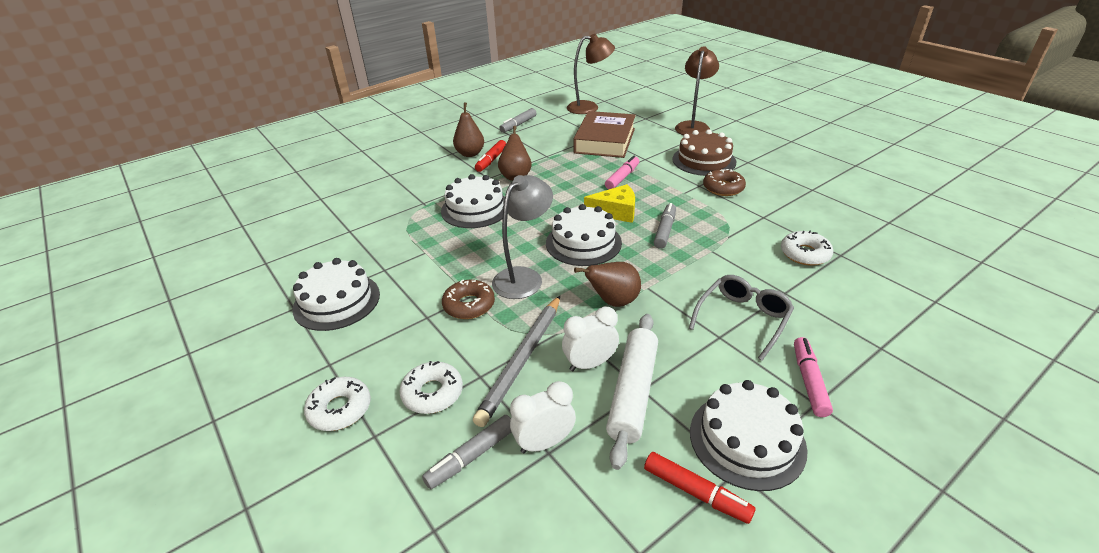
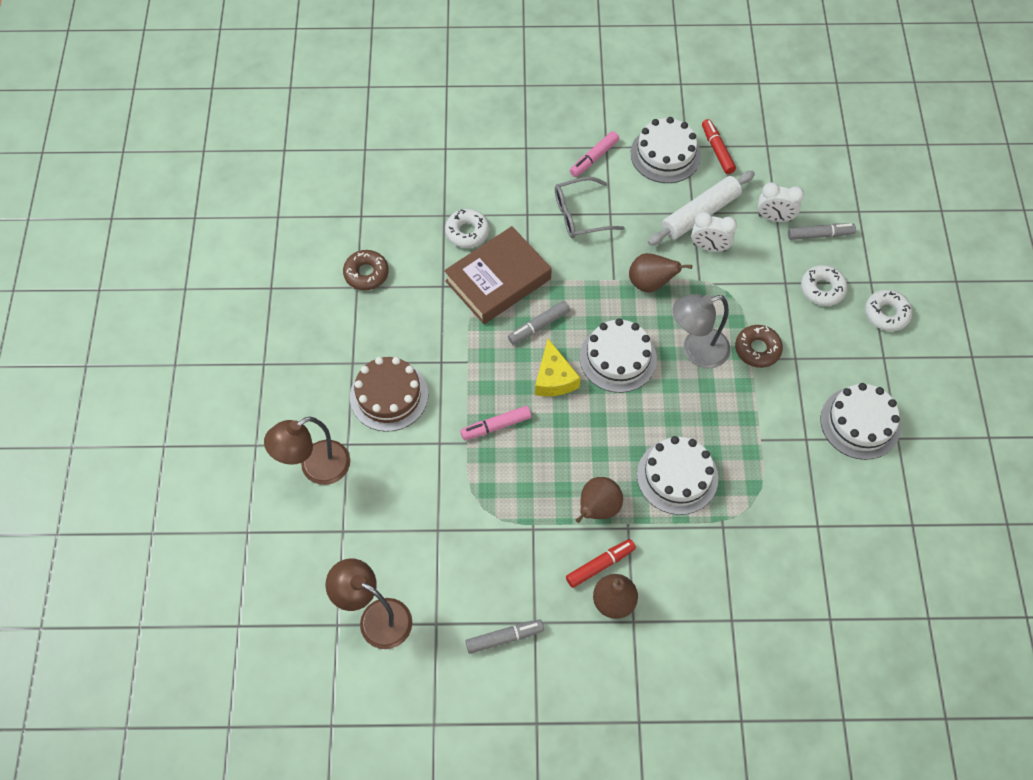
camera: 145 degrees left, 25 degrees up
(522, 360) = (750, 277): grey pencil -> none
(605, 140) = (441, 512): brown book -> brown book (498, 280)
(616, 212) = (554, 378): yellow cheese -> yellow cheese turned 135 degrees counterclockwise
(723, 188) = (426, 342): brown donut -> brown donut (366, 273)

